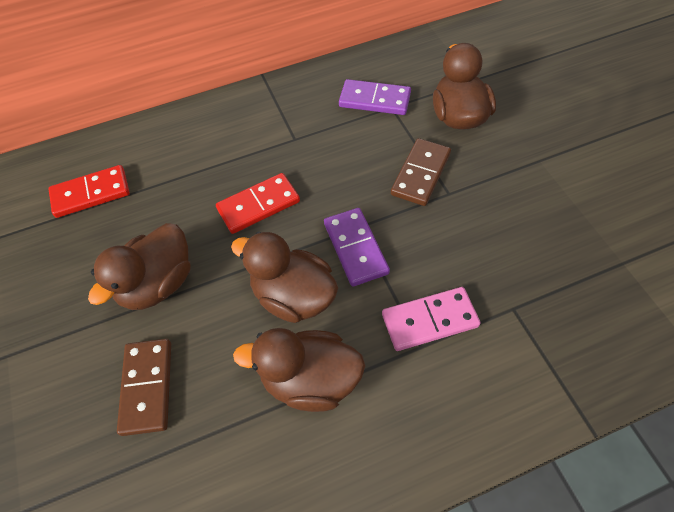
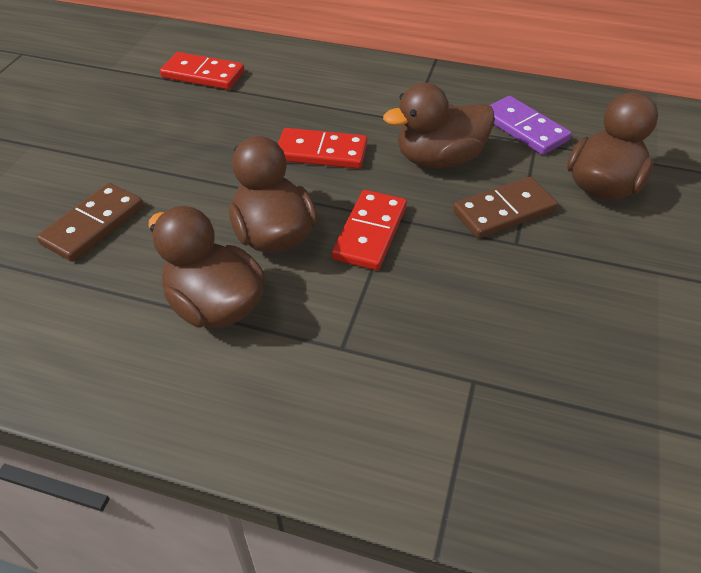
camera: 35 degrees right, 10 degrees down
(158, 284) = (180, 161): brown duck -> brown duck (439, 159)
(356, 248) = (370, 233): purple domino -> red domino
(429, 320) = (374, 333): pink domino -> none

